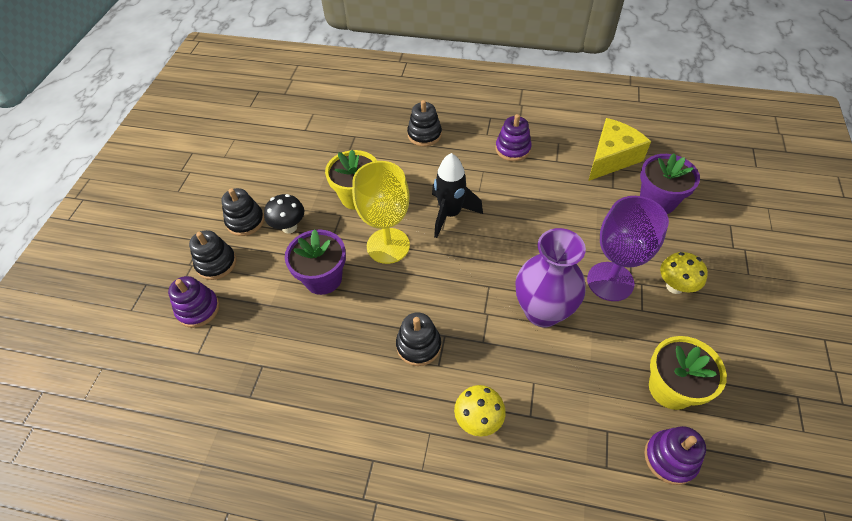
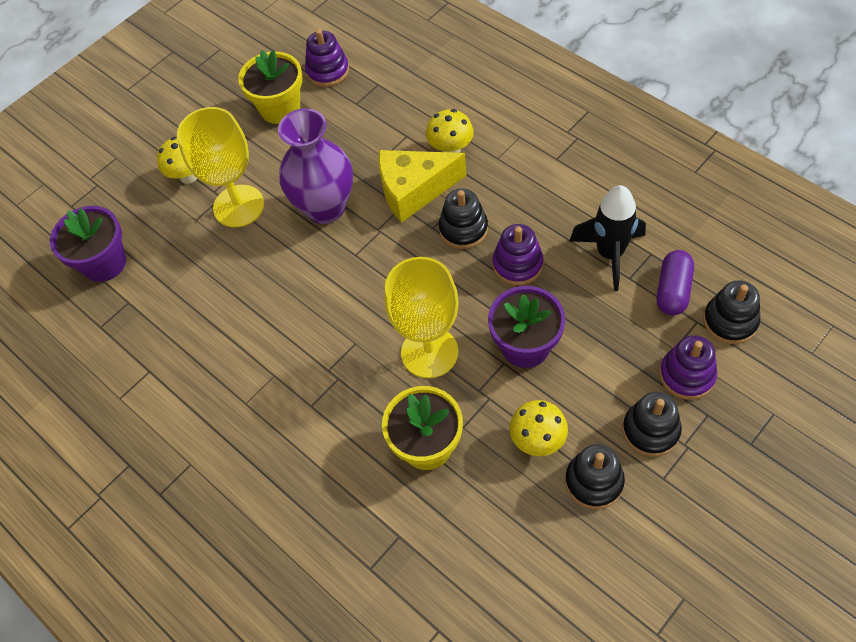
camera: 145 degrees left, 5 degrees up
(222, 370) = (673, 290): none -> purple capsule
(289, 227) = (537, 441): black mushroom -> yellow mushroom
(424, 134) = (270, 512): black stacking toy -> black stacking toy (730, 321)
(450, 214) = (331, 359): black rocket -> black rocket (609, 254)
(513, 149) = (181, 419): purple stacking toy -> purple stacking toy (517, 264)
(610, 281) = (238, 206): purple goblet -> yellow goblet
(611, 158) = (86, 341): yellow cheese -> yellow cheese (414, 190)

